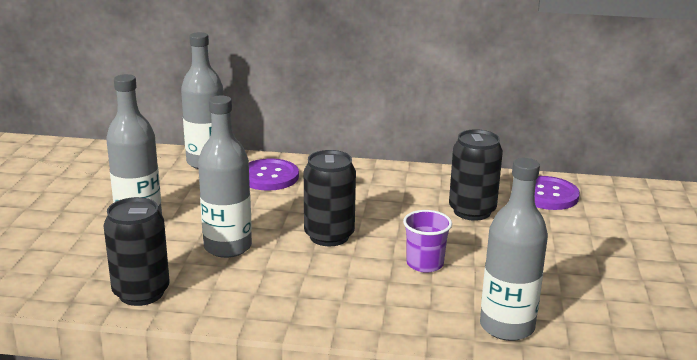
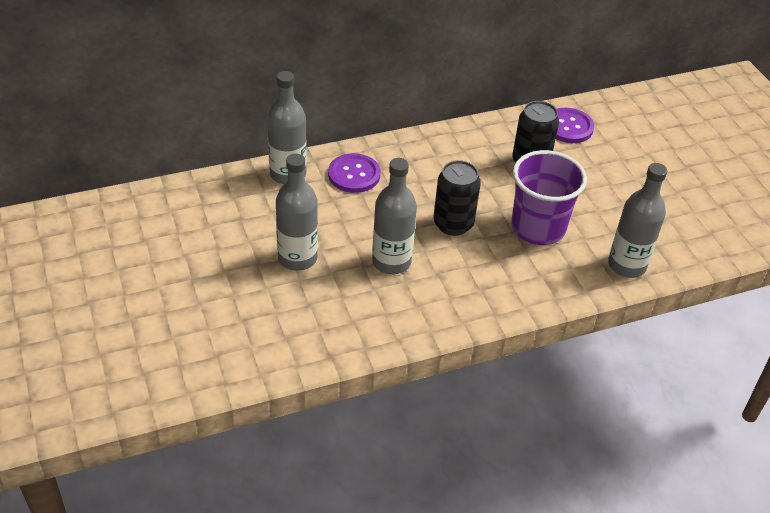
camera: 30 degrees left, 20 degrees up
(141, 293) = (372, 329): black can -> none
(424, 264) = (538, 228): purple cup -> purple cup, size x1.91

